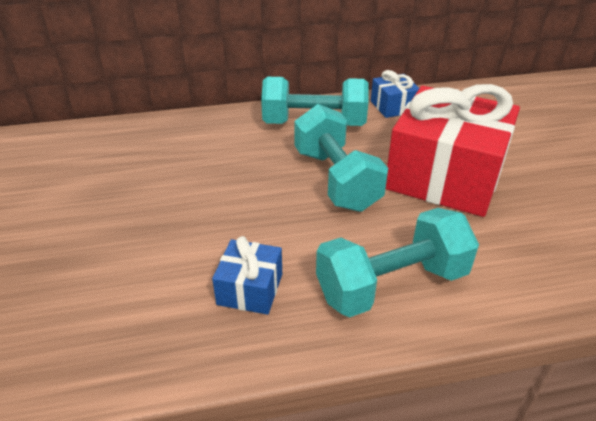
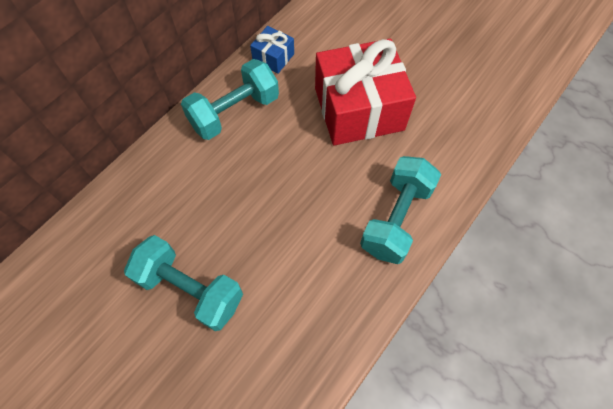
camera: 40 degrees left, 25 degrees up
(250, 289) = (326, 282): blue gift -> none
(336, 179) = (297, 158): turquoise dumbbell -> turquoise dumbbell (190, 289)

